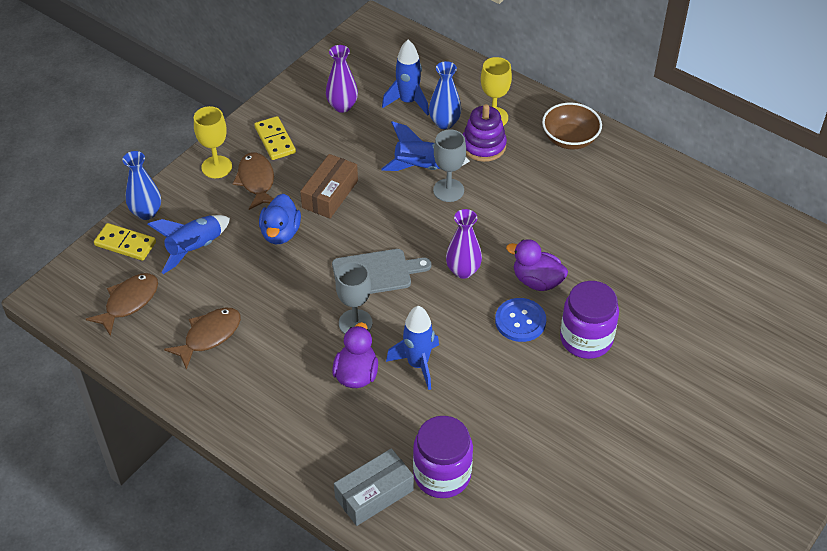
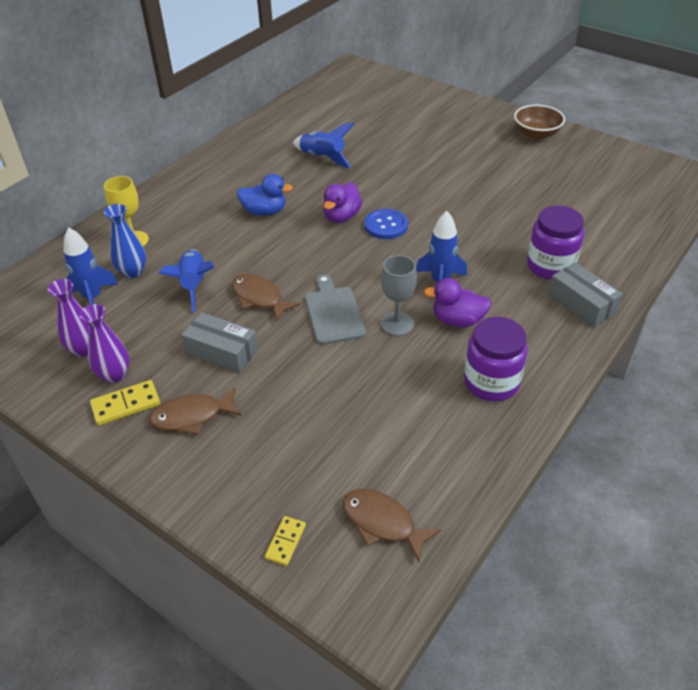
camera: 90 degrees left, 5 degrees down
(125, 244) = (286, 542): yellow domino -> yellow domino, size x0.66
(146, 212) = (232, 525): blue vase -> none
(195, 248) = (296, 465): blue rocket -> blue rocket (322, 158)
(209, 336) = (425, 437): brown fish -> brown fish (259, 298)
(216, 167) = (161, 458): yellow goblet -> none
(280, 233) = (276, 388): blue duck -> blue duck (264, 212)
(330, 194) = (222, 351): brown box -> grey box
(448, 190) = (228, 267): grey goblet -> none
(463, 271) = (330, 257): purple vase -> purple vase (114, 375)
(483, 146) = (172, 246): purple stacking toy -> none
(570, 139) = (174, 197): brown bowl -> brown bowl (536, 134)
(586, 339) = (401, 193): purple jar -> purple jar (491, 382)

